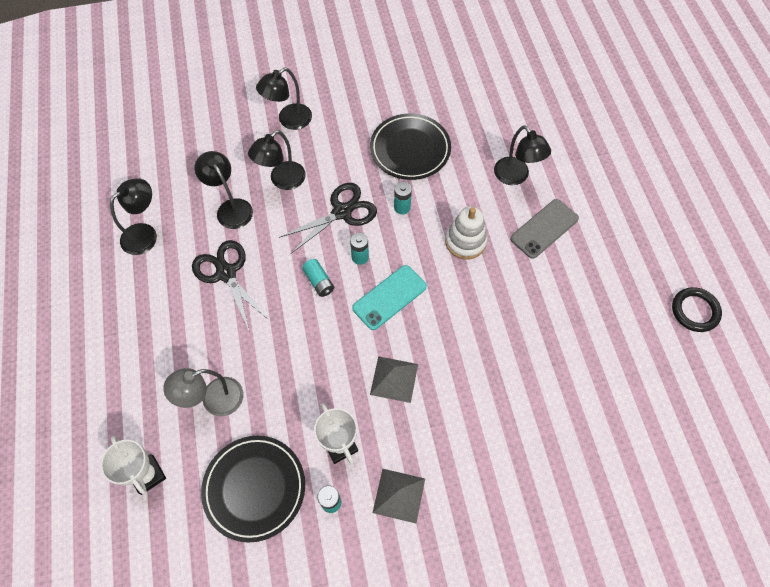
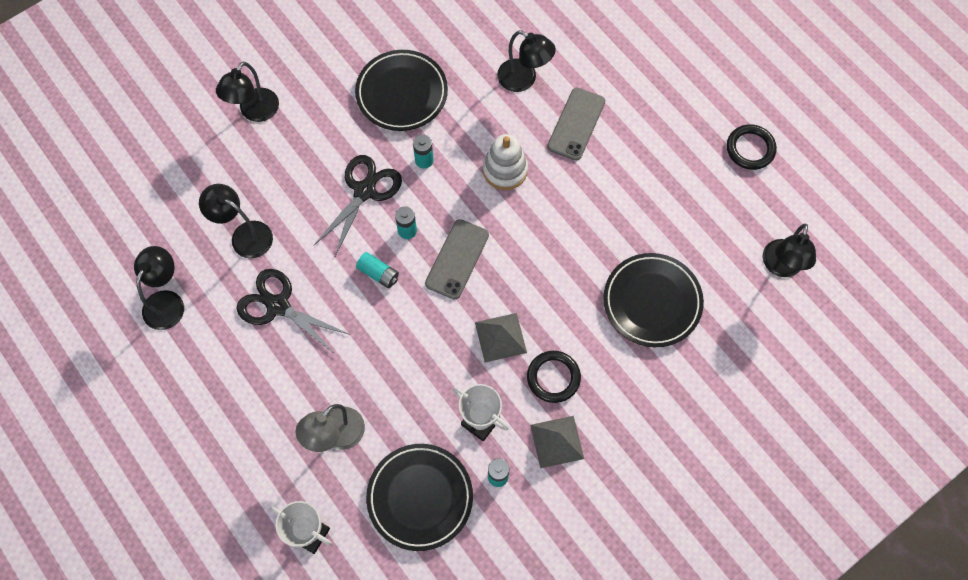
camera: 25 degrees left, 5 degrees up
(282, 180) = (283, 183): black lamp -> black lamp (780, 267)
(389, 297) = (457, 259): turquoise phone -> grey phone
(423, 435) = (553, 377): none -> black ring
(544, 407) = (652, 302): none -> black plate

